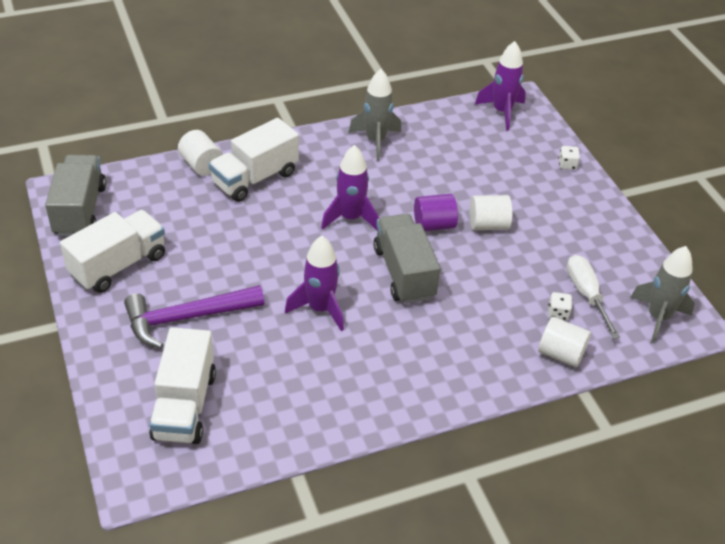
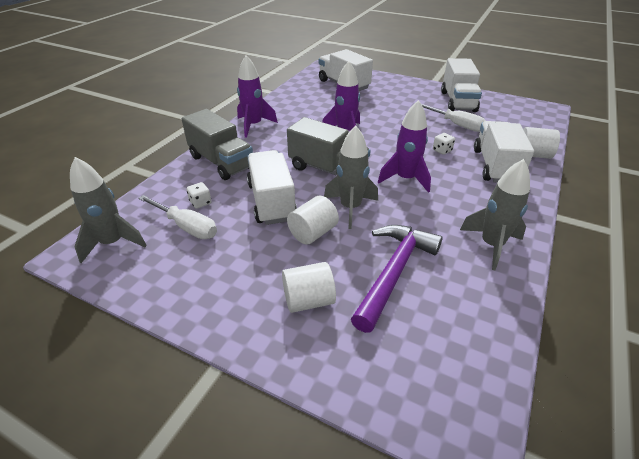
camera: 140 degrees right, 5 degrees down
(80, 210) = (520, 107): grey truck -> grey truck (221, 162)
(187, 318) = (394, 102): purple hammer -> purple hammer (393, 272)
(192, 237) = (457, 125): none -> white screwdriver
(434, 225) = (350, 208): purple cylinder -> grey rocket
(492, 273) = (271, 201): none -> white truck
(502, 112) = (459, 385): purple rocket -> purple rocket (253, 125)
(560, 354) = (181, 182): white cylinder -> white cylinder (308, 300)
(567, 165) = (307, 356): white dice -> white dice (442, 150)

